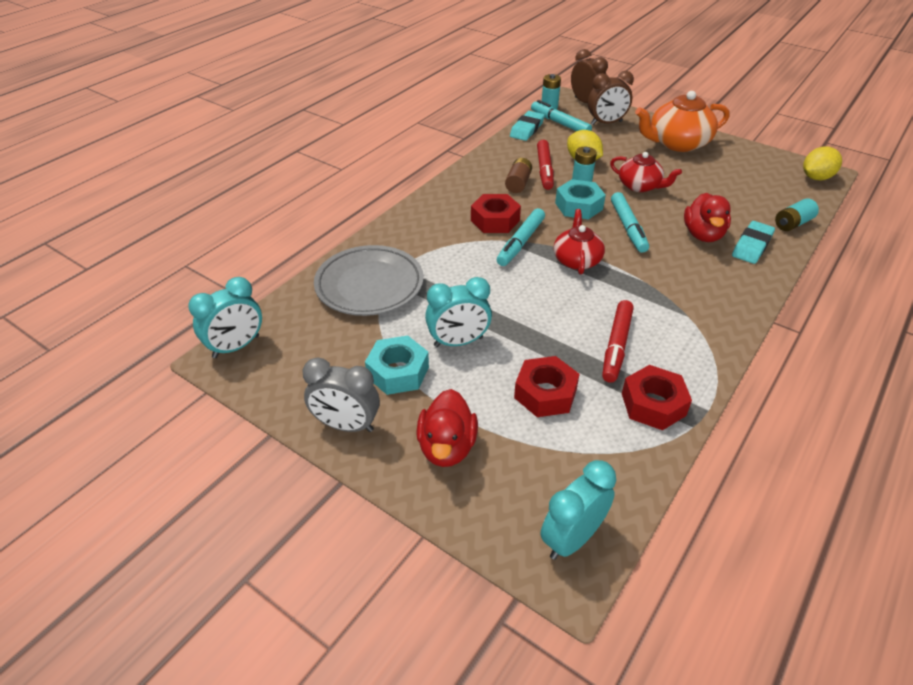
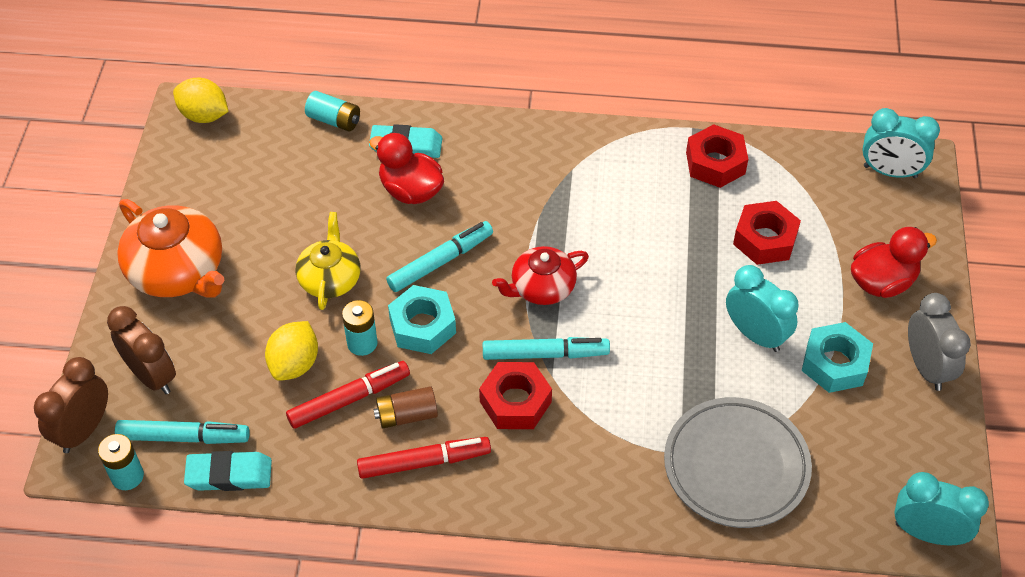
camera: 120 degrees left, 10 degrees up
(560, 123) = (184, 437): turquoise marker -> turquoise marker turned 105 degrees counterclockwise
(616, 346) = (660, 209): red marker -> red marker (424, 462)
(640, 186) = (330, 279): red teapot -> yellow teapot
(703, 235) = (410, 190): red duck -> red duck turned 120 degrees counterclockwise

